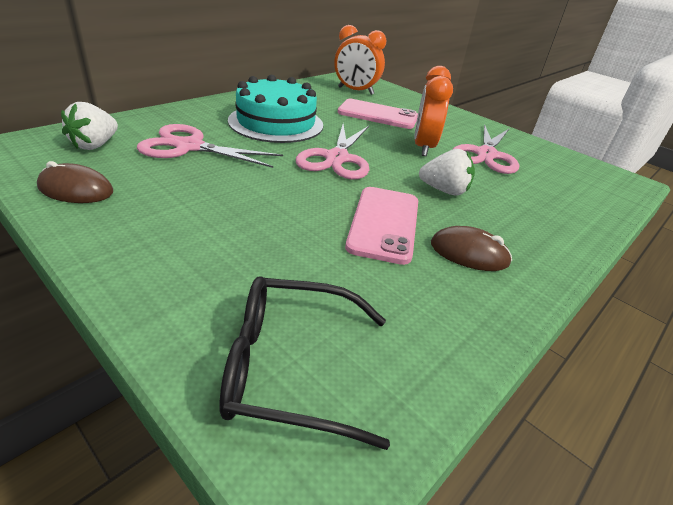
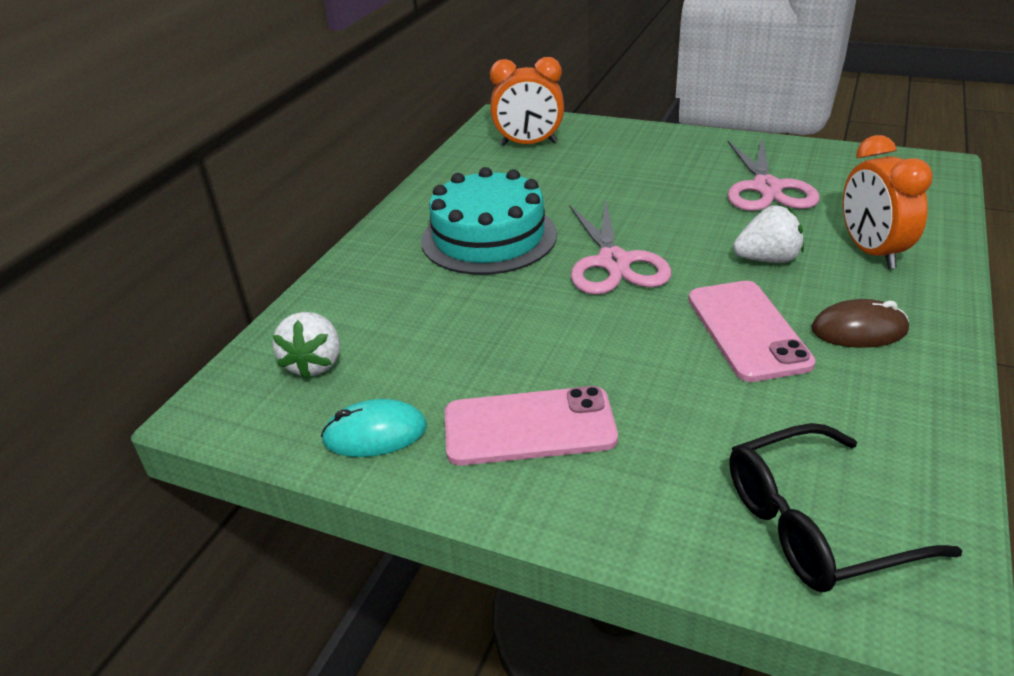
camera: 15 degrees left, 0 degrees up
(76, 189) = (375, 434): brown mouse -> turquoise mouse
(189, 147) = (430, 318): pink scissors -> none
(378, 115) = (594, 174): pink phone -> pink phone (529, 427)
(423, 147) = (691, 205): orange clock -> orange clock (871, 252)

